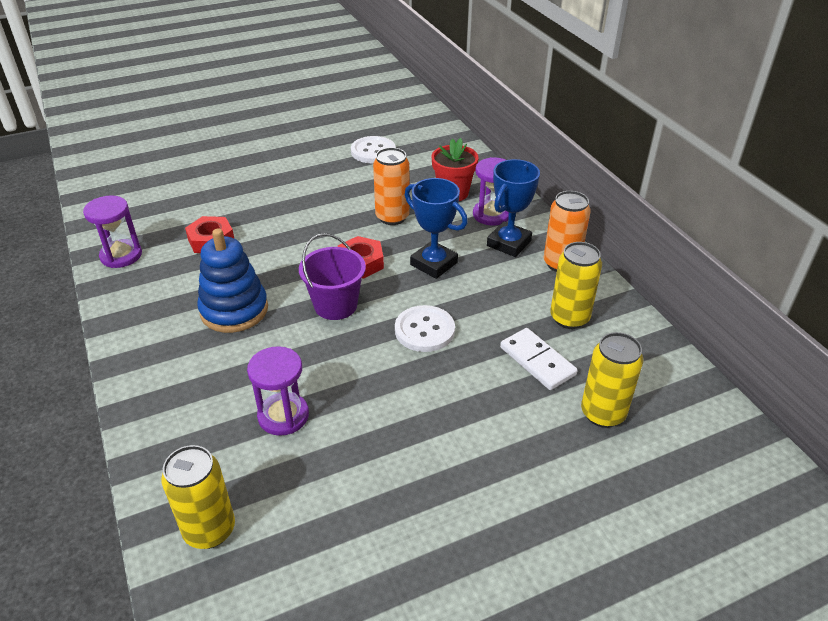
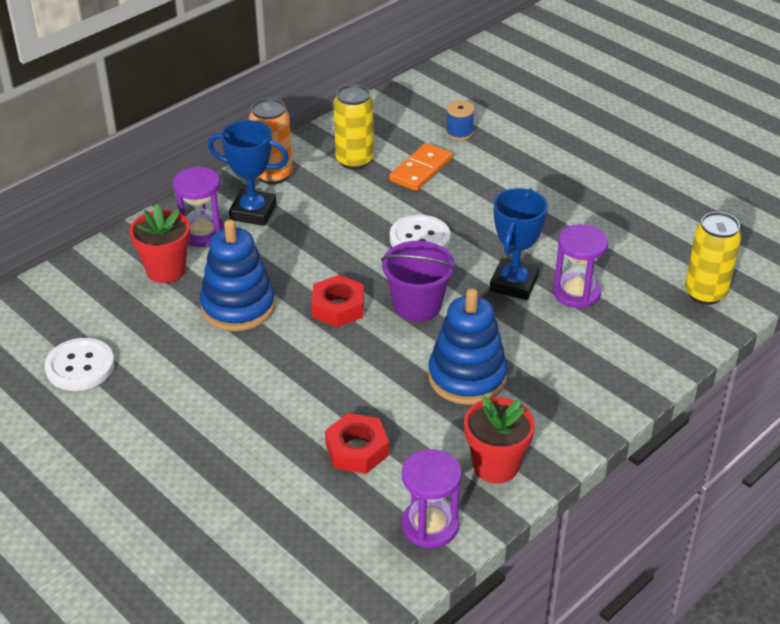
camera: 110 degrees left, 0 degrees up
(138, 299) = (495, 466): none -> red flower pot
(392, 217) = (238, 306): orange can -> blue stacking toy
(434, 264) = (314, 255): blue trophy -> blue trophy (514, 284)
(537, 361) = (421, 170): white domino -> orange domino
(603, 413) = (459, 132): yellow can -> blue spool

